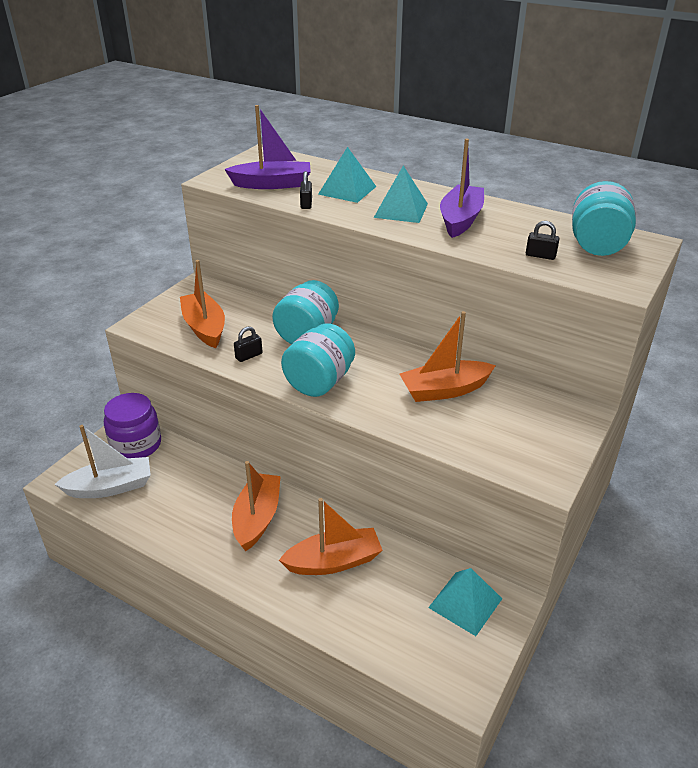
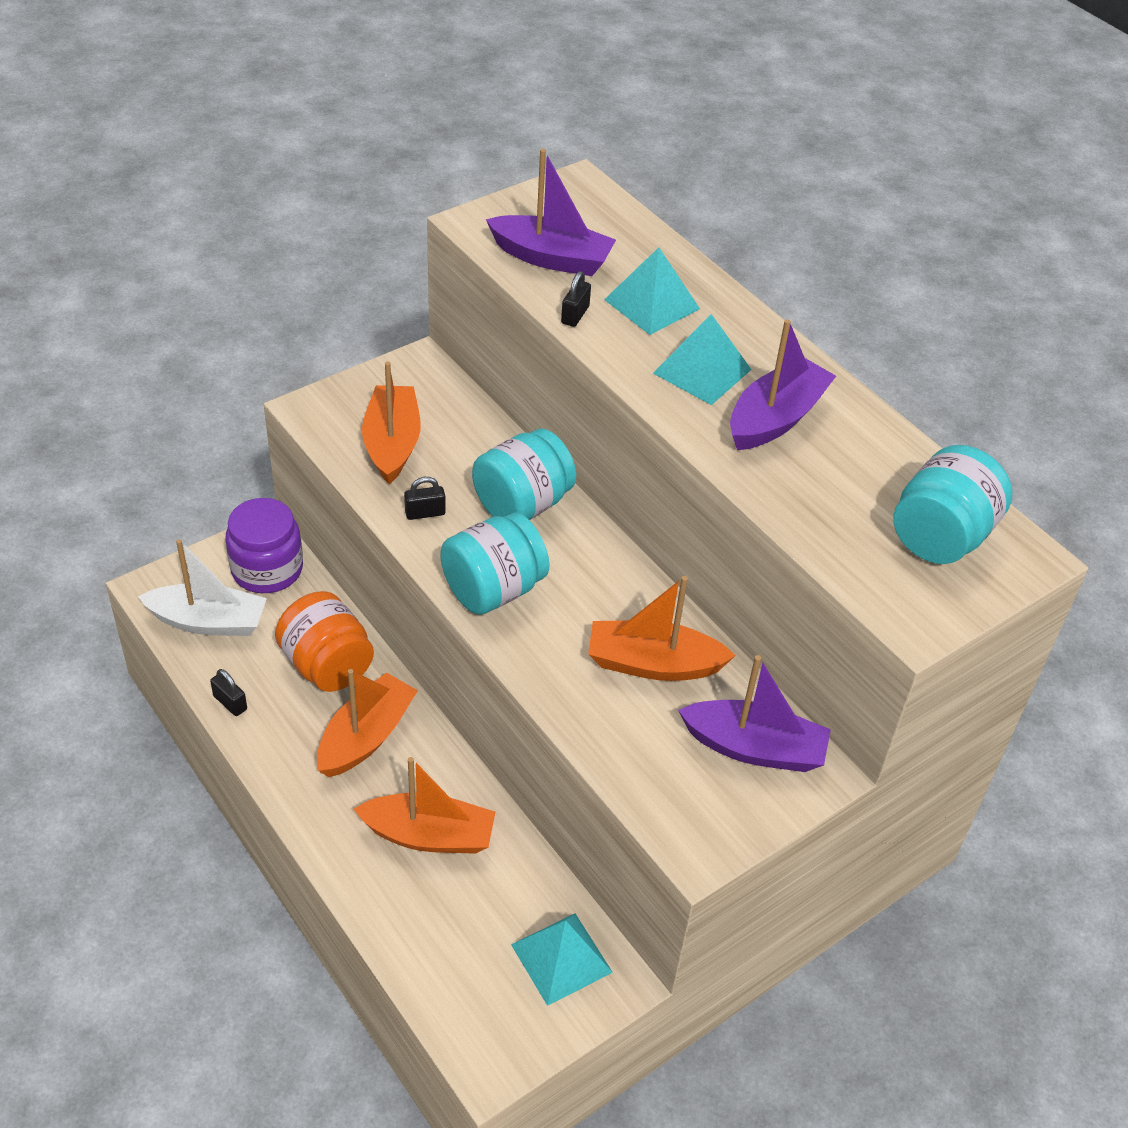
camera: 20 degrees right, 10 degrees up
(207, 486) = (327, 665): none -> orange jar
(536, 413) = (754, 748): none -> purple boat
(540, 256) = (839, 527): black padlock -> black padlock (230, 702)

